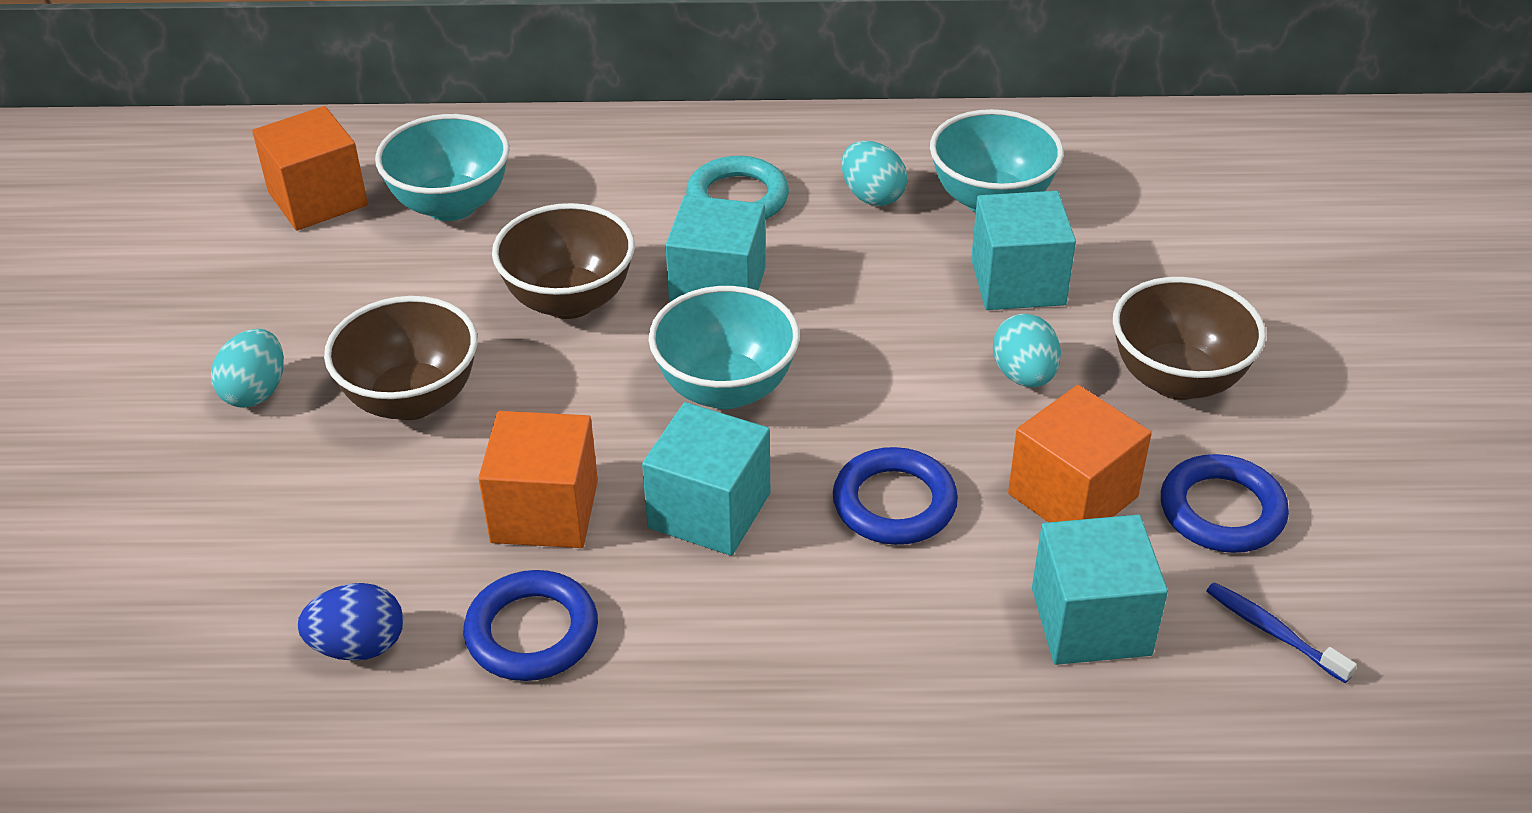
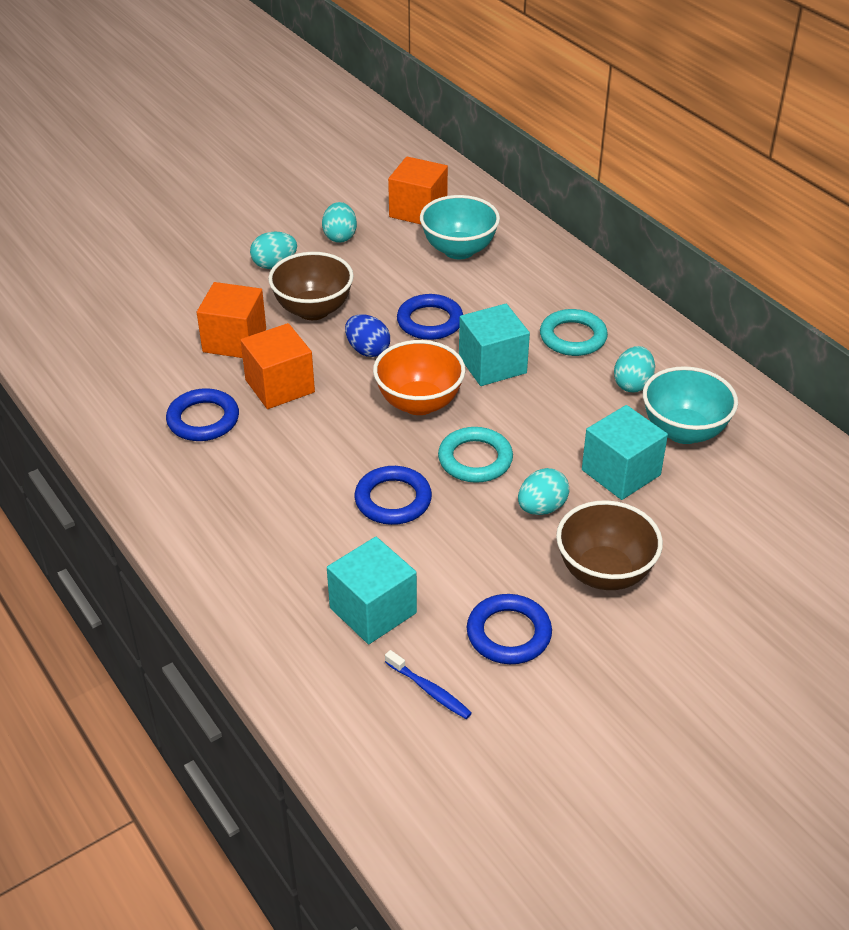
camera: 55 degrees right, 0 degrees up
(277, 297) = (340, 236): none -> turquoise egg
(359, 646) = (154, 374): blue egg -> blue egg (367, 350)
(569, 300) = (430, 321): brown bowl -> blue ring
(709, 510) = (328, 438): turquoise cube -> none
(725, 389) = (419, 403): turquoise bowl -> orange bowl
(885, 390) = (475, 459): none -> turquoise ring
(1072, 495) = (462, 566): orange cube -> orange cube (234, 340)
(1273, 632) = (429, 690): blue toothbrush -> blue toothbrush turned 120 degrees clockwise

